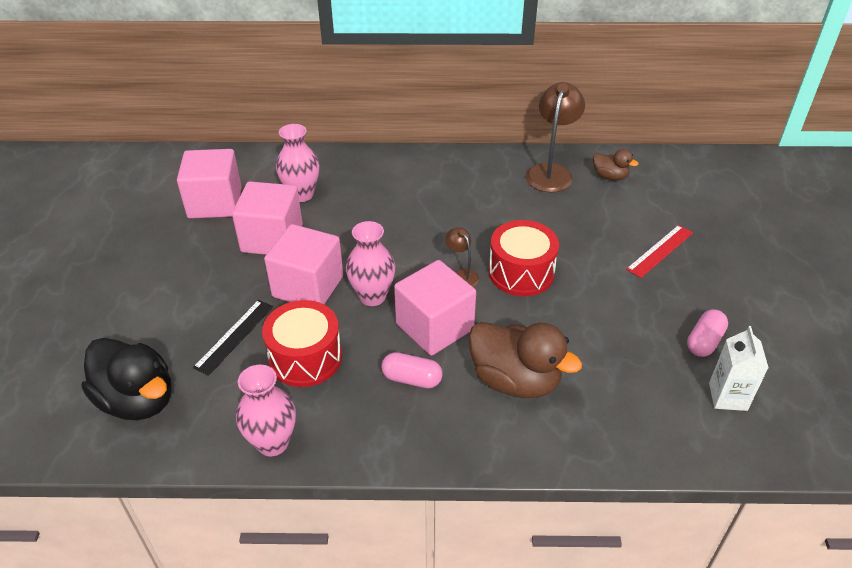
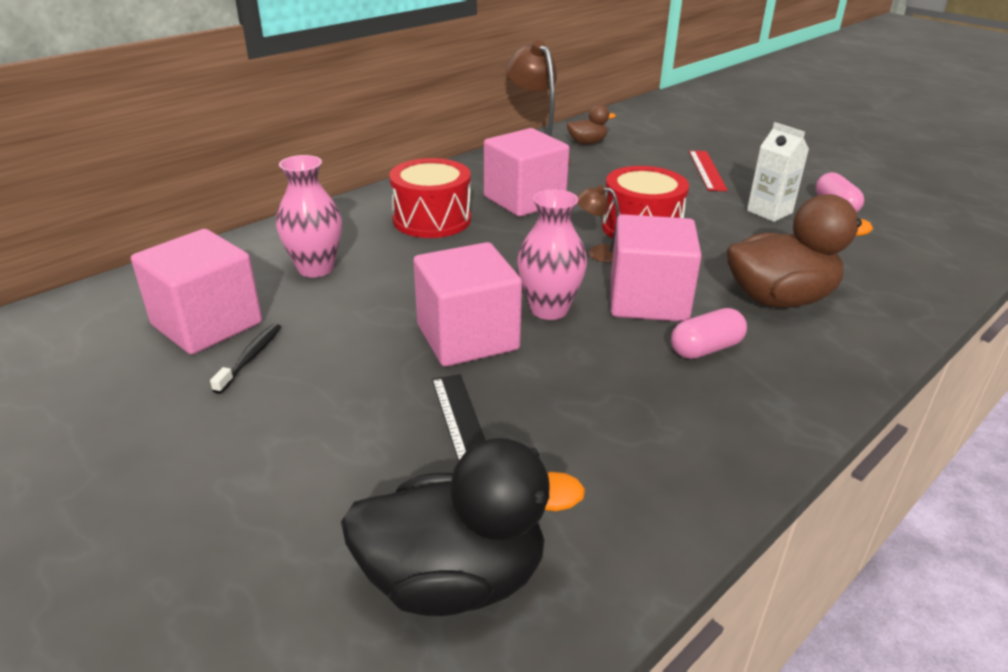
camera: 45 degrees left, 10 degrees down
(207, 235) = (251, 357): none -> black toothbrush
(272, 238) = (347, 319): pink cube -> pink cube (524, 200)
(273, 443) = (690, 493): pink vase -> none
(305, 358) = (579, 396): red drum -> red drum (432, 219)
(727, 396) = (909, 228): white carton -> white carton (769, 212)

